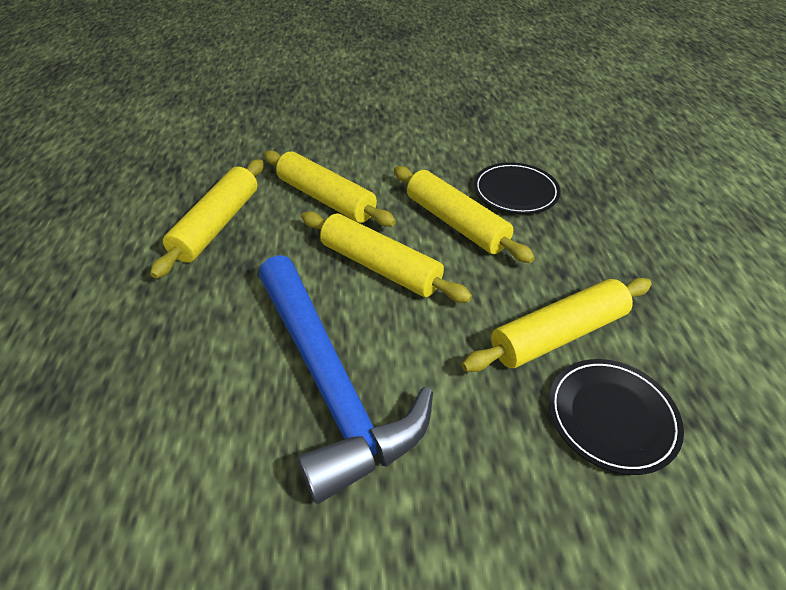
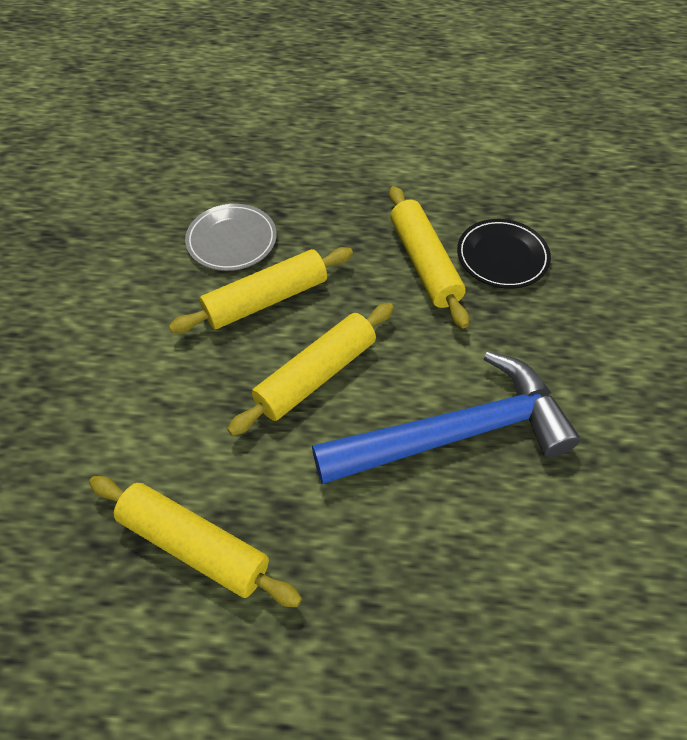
camera: 80 degrees left, 10 degrees up
(326, 198) = (182, 415): yellow rolling pin -> none
(515, 192) = (232, 240): black plate -> grey plate

